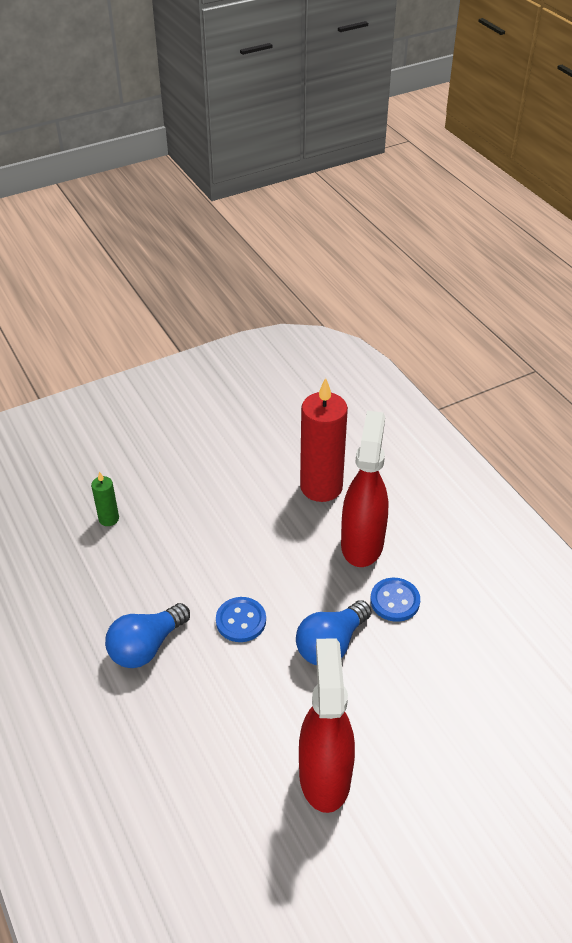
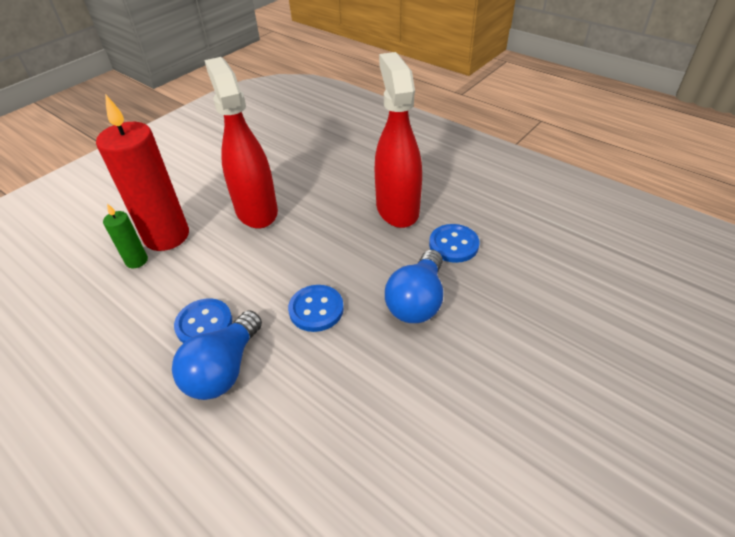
camera: 20 degrees left, 0 degrees up
(144, 600) = (204, 324): none -> blue button
(321, 487) = (336, 177): red candle -> red candle (166, 236)
(324, 775) = (485, 433): red spray bottle -> red spray bottle (256, 210)

